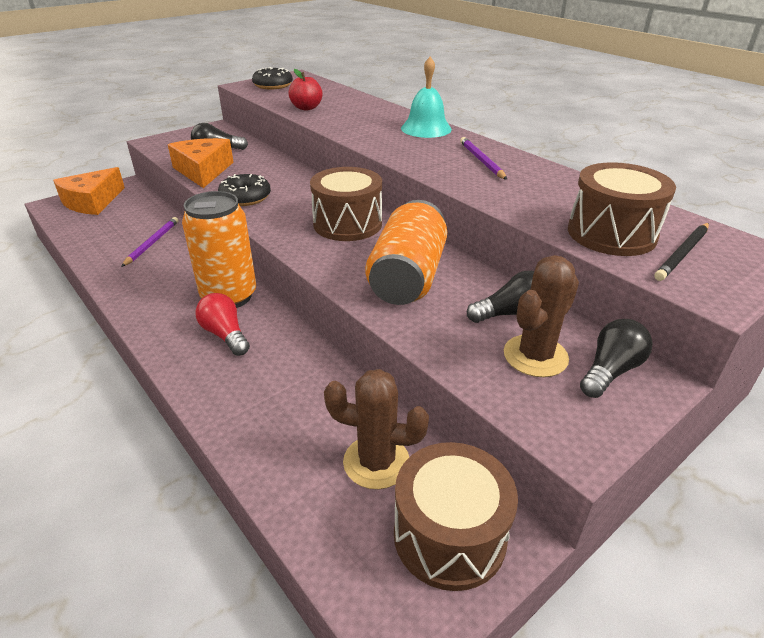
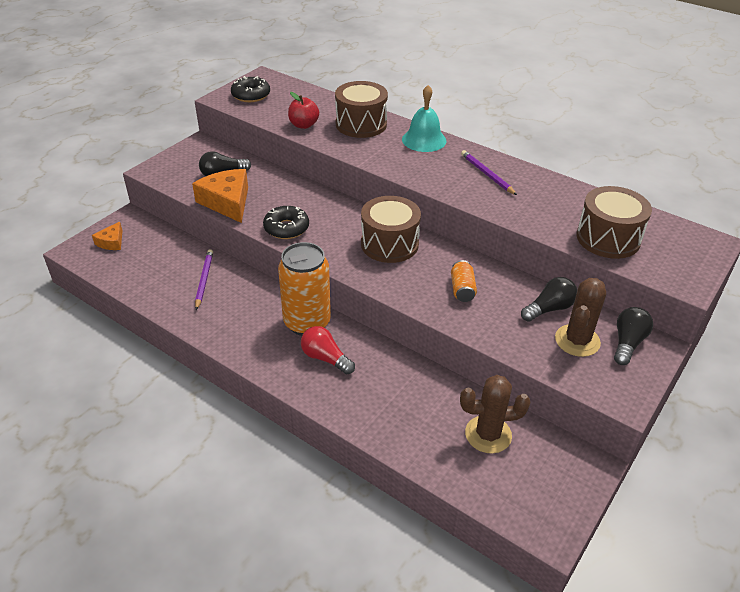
camera: 15 degrees left, 5 degrees up
(92, 202) = (111, 242): orange cheese -> orange cheese, size x0.53
(408, 277) = (462, 289): orange can -> orange can, size x0.46
(449, 535) = (554, 471): brown drum -> brown drum (361, 124)
(682, 253) = (658, 249): black pencil -> none

